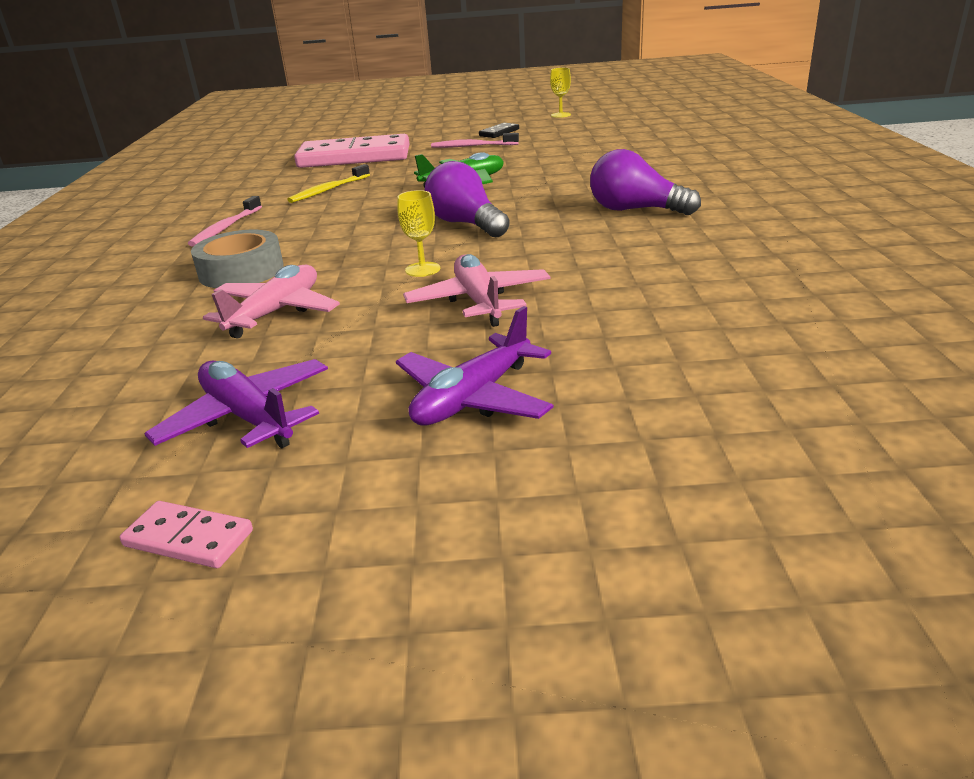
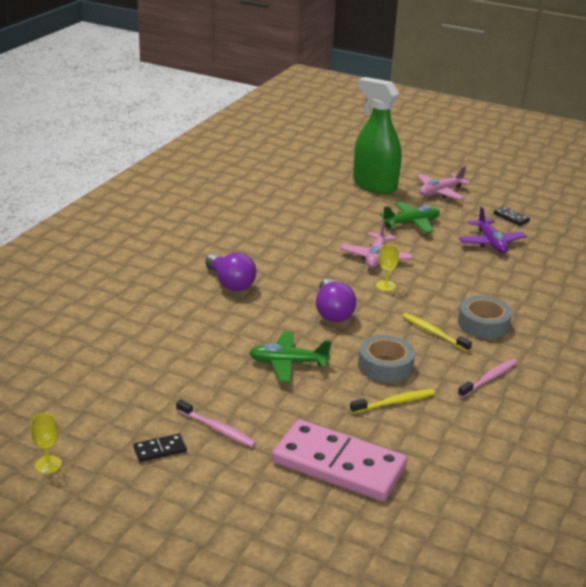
camera: 155 degrees left, 0 degrees up
(188, 539) = (511, 217): pink domino -> black domino
(276, 312) = (470, 286): pink plane -> pink plane (440, 192)
(313, 243) = (433, 333): none -> yellow toothbrush
(357, 206) = (385, 366): none -> grey tape
(473, 398) = (411, 223): purple plane -> green plane
(703, 495) = (374, 185): none -> green spray bottle

